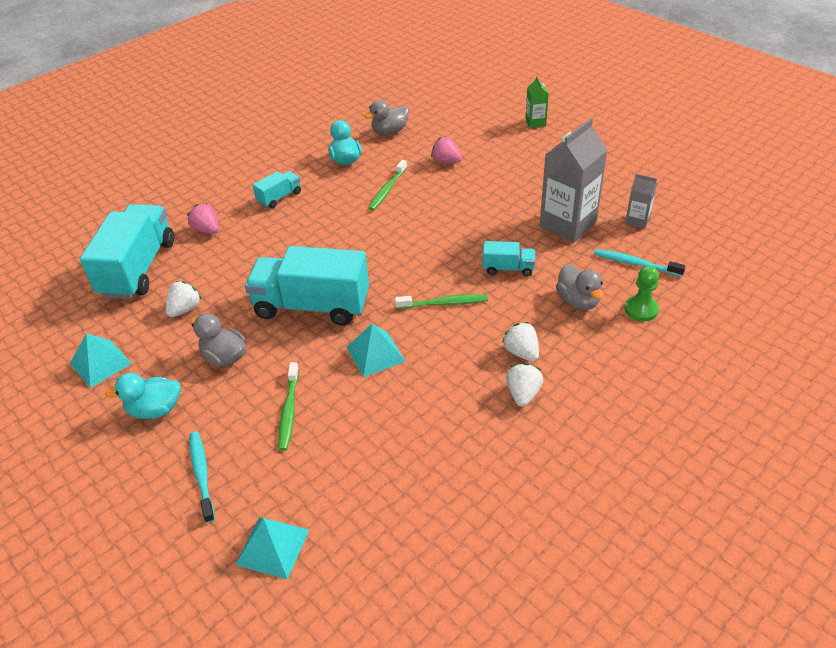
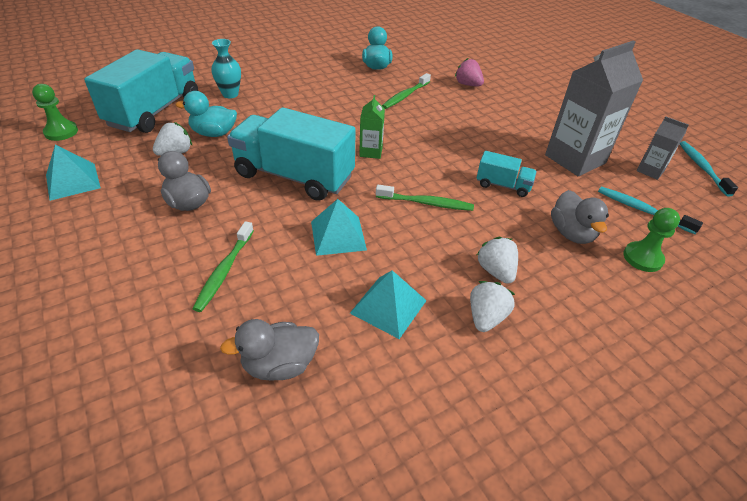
camera: 10 degrees right, 0 degrees up
(55, 315) = (61, 132): none -> green pawn
(155, 410) = (95, 236): turquoise duck -> turquoise duck (214, 133)
(202, 474) = (101, 315): turquoise toothbrush -> turquoise toothbrush (702, 168)
(207, 230) = (230, 94): pink strawberry -> turquoise vase
(272, 547) = (129, 424): turquoise pyramid -> turquoise pyramid (388, 306)
(279, 197) = (305, 83): turquoise truck -> none
(389, 131) = (424, 53): grey duck -> grey duck (279, 365)
(535, 122) = (561, 71): green carton -> green carton (371, 152)

